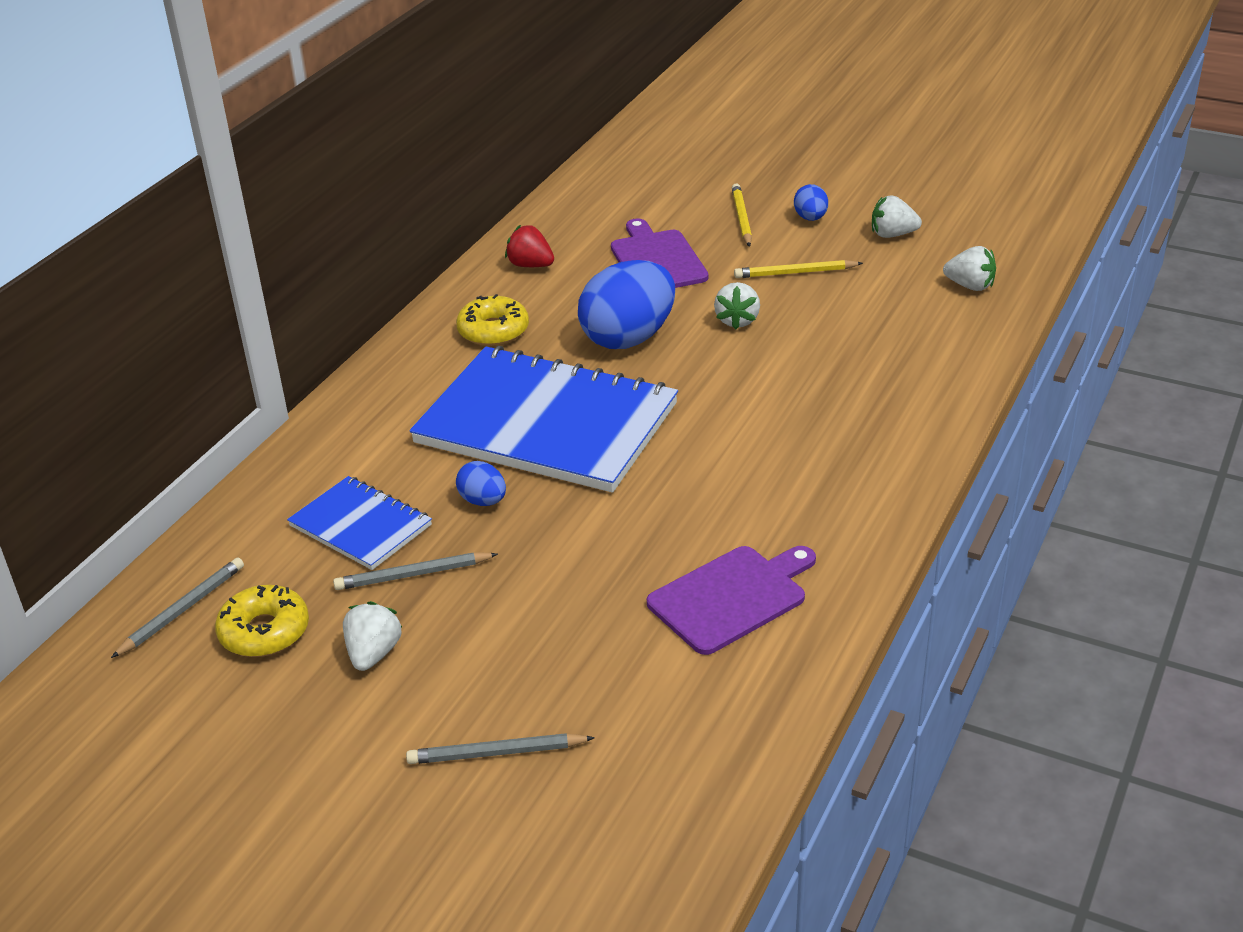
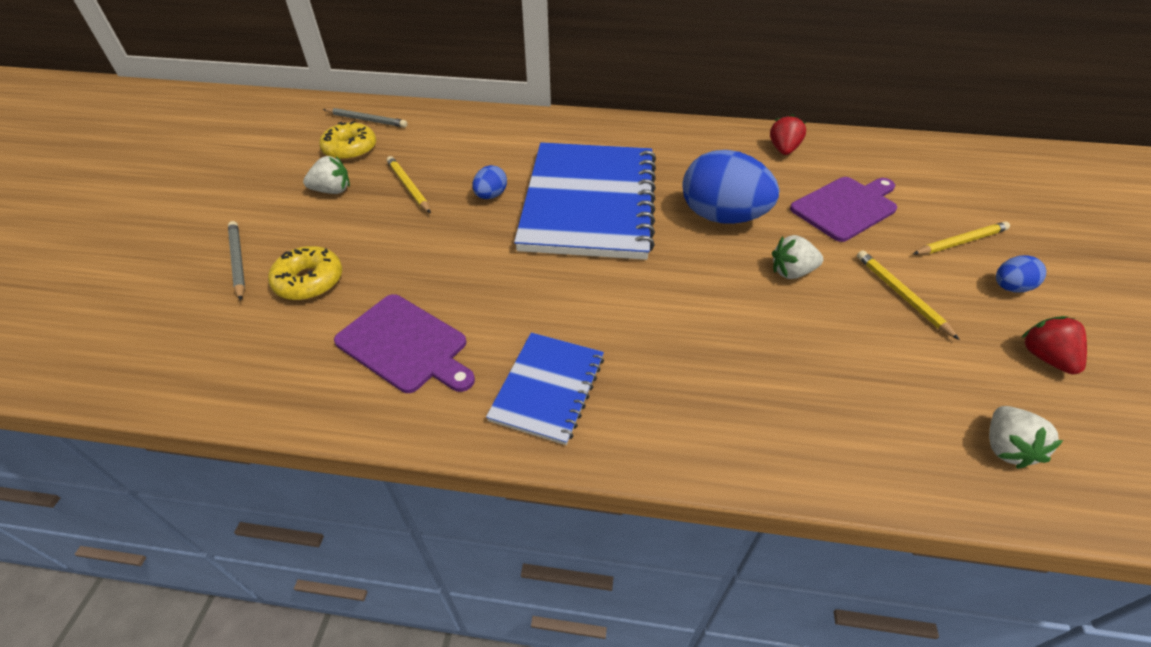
camera: 70 degrees right, 10 degrees up
(361, 525) = (452, 156): blue notebook -> blue notebook (548, 388)
(412, 574) = (409, 186): grey pencil -> yellow pencil
(493, 331) = (688, 154): yellow donut -> yellow donut (309, 281)
(892, 235) = (1044, 357): white strawberry -> red strawberry

